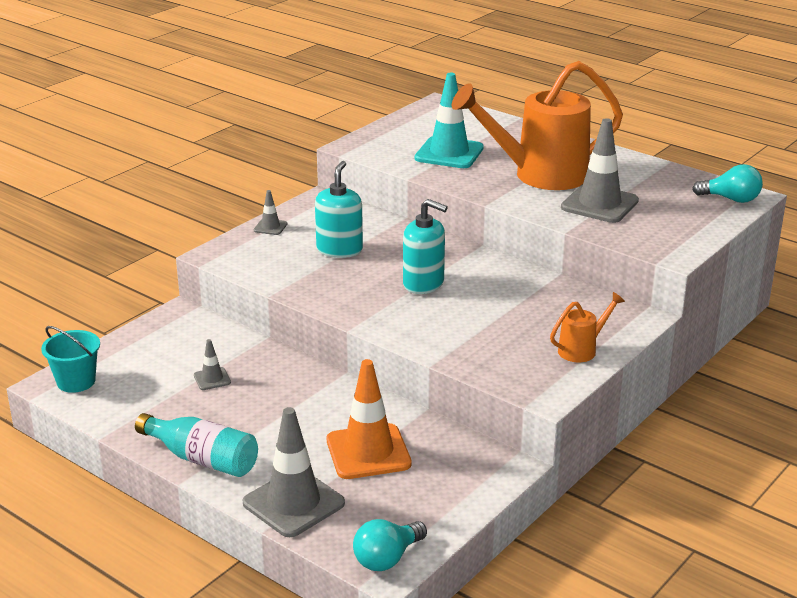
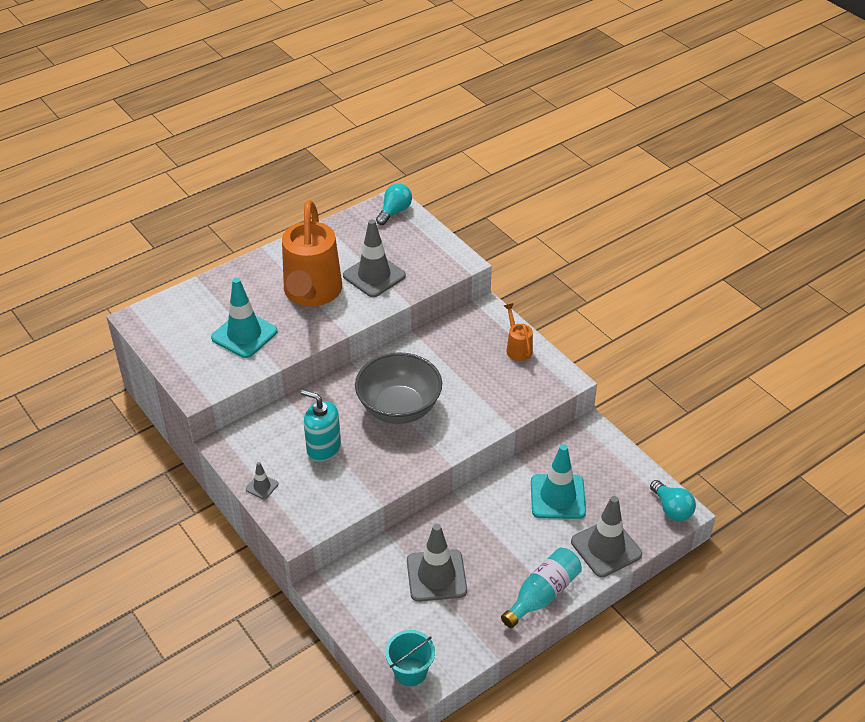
camera: 75 degrees left, 15 degrees up
(212, 379) = (436, 576): grey traffic cone -> grey traffic cone, size x2.15
(368, 452) = (557, 497): orange traffic cone -> turquoise traffic cone
(423, 284) = (399, 408): turquoise soap dispenser -> grey bowl

